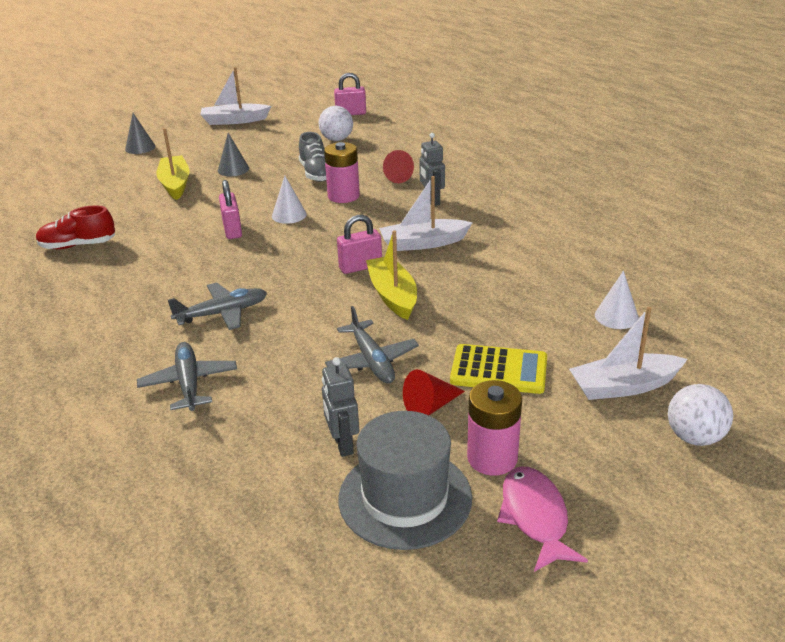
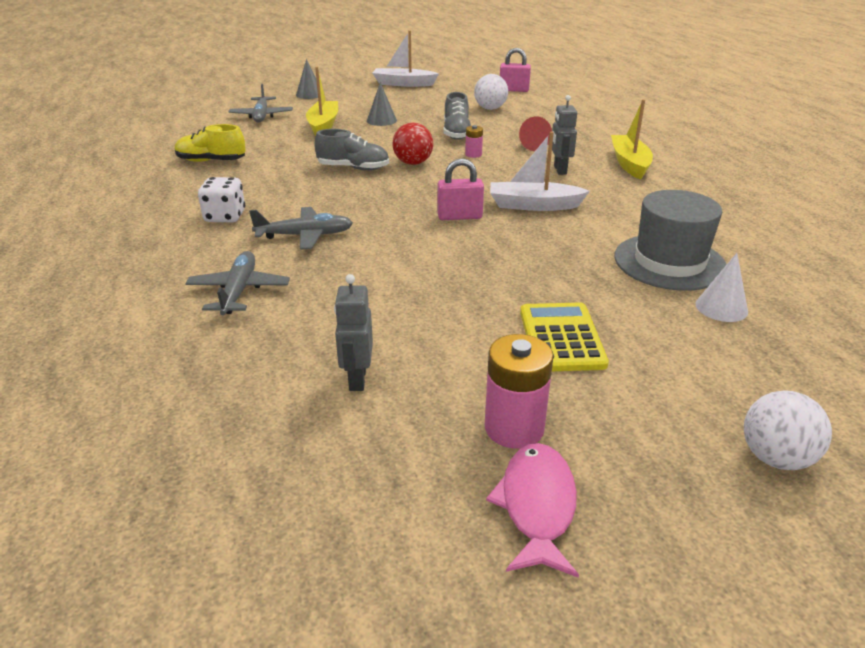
camera: 15 degrees right, 0 degrees up
(78, 245) = (211, 161): red shoe -> yellow shoe
(130, 307) = (225, 217): none -> white dice
(232, 230) = (353, 168): pink padlock -> grey shoe
(289, 215) = (413, 163): white cone -> red ball
(343, 196) = (473, 154): pink battery -> pink battery, size x0.52
(372, 360) = (428, 303): grey plane -> grey plane (261, 116)
(392, 295) = (480, 247): yellow boat -> yellow boat (629, 163)
(405, 497) = (396, 449): grey hat -> grey hat (669, 262)
(430, 406) = (469, 360): red cone -> none
(499, 370) = (561, 338): yellow calculator -> yellow calculator turned 120 degrees counterclockwise
(624, 386) = (703, 382): white boat -> none

